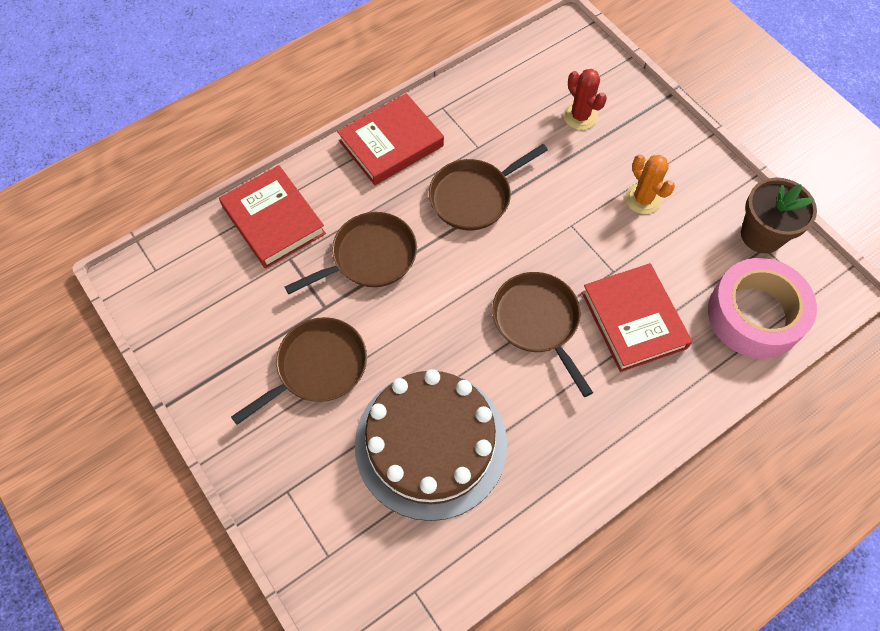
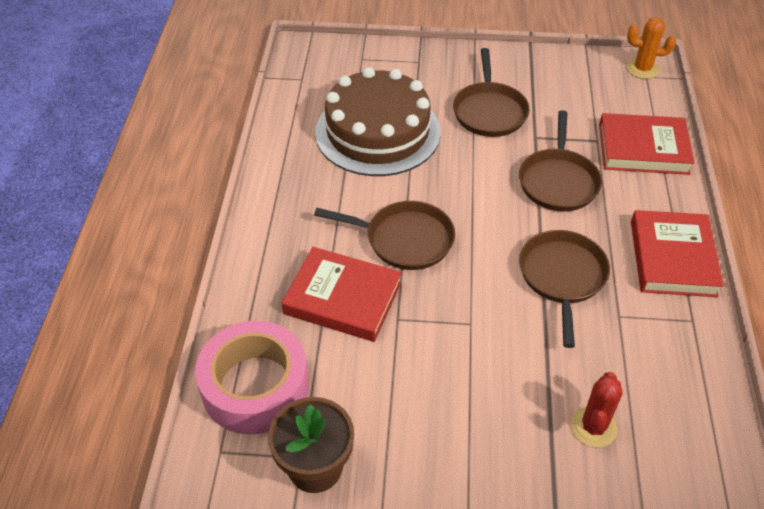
camera: 130 degrees right, 15 degrees down
(580, 116) = (593, 427): red cactus -> red cactus turned 75 degrees counterclockwise
(643, 199) = (447, 400): orange cactus -> orange cactus (642, 69)

